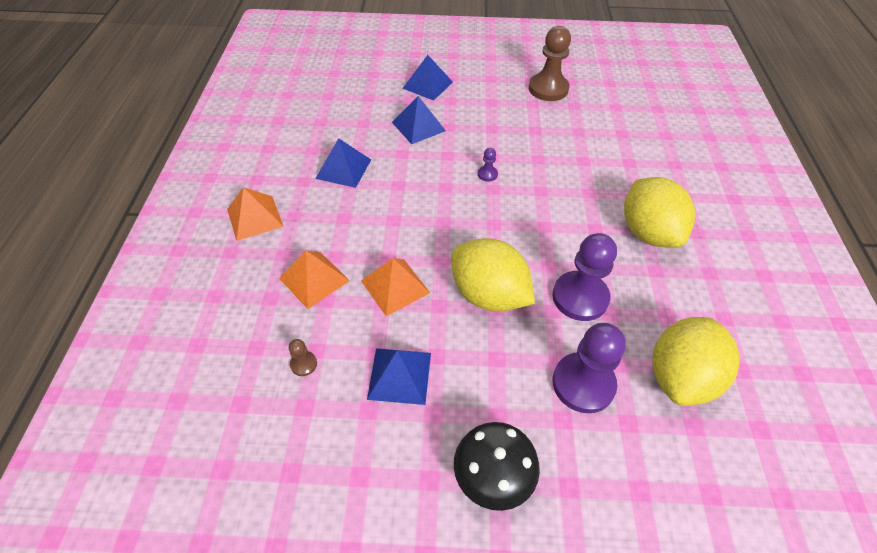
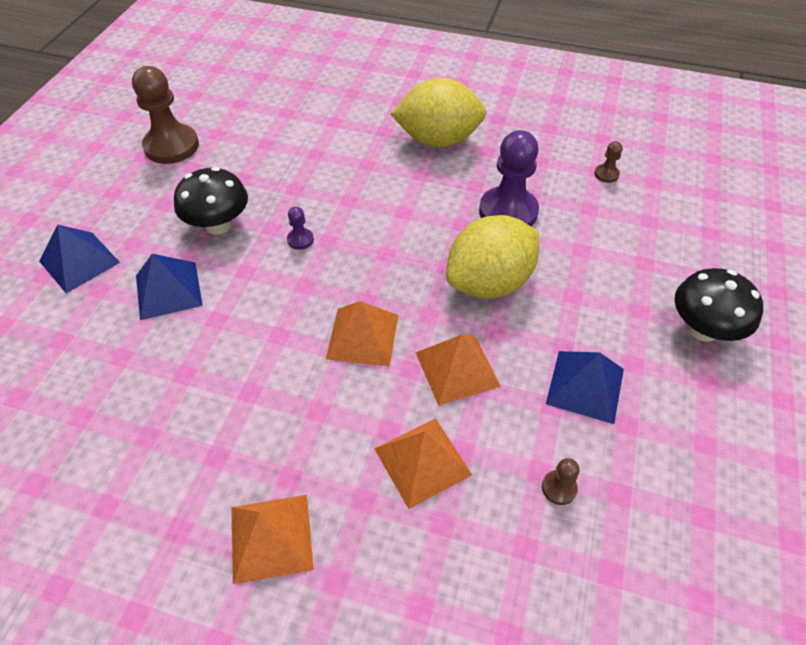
camera: 75 degrees left, 0 degrees up
(343, 169) = (214, 397): blue pyramid -> none
(409, 227) = (362, 336): none -> orange pyramid
(483, 131) = (218, 225): none -> black mushroom
(583, 384) = (608, 238): purple pawn -> none
(680, 377) = (606, 174): yellow lemon -> brown pawn

